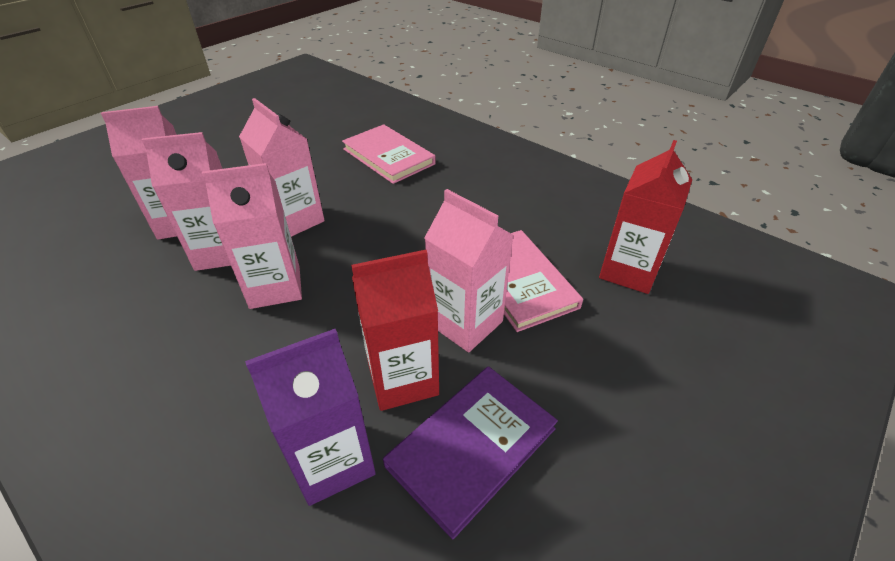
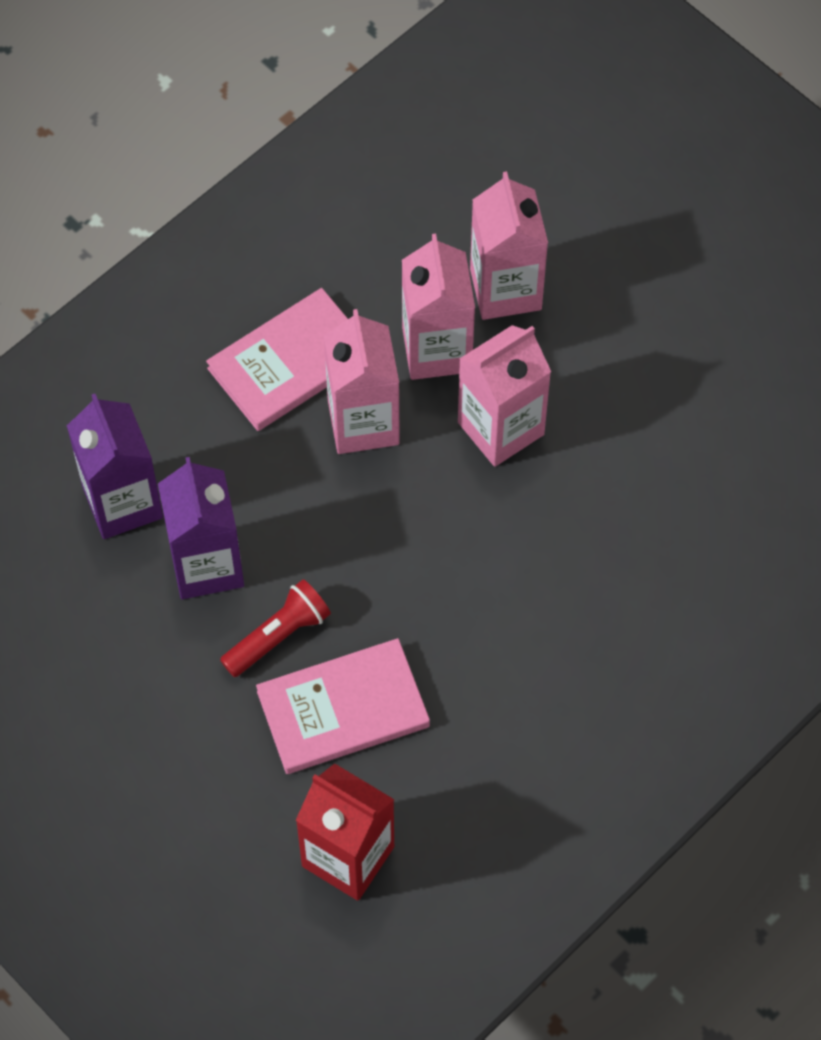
camera: 95 degrees right, 20 degrees up
(388, 156) = (671, 552): pink book -> pink book (290, 363)
(402, 379) = (206, 565): red carton -> purple carton
(465, 323) = (278, 636): pink carton -> red flashlight
(472, 447) = (118, 625): purple book -> none

